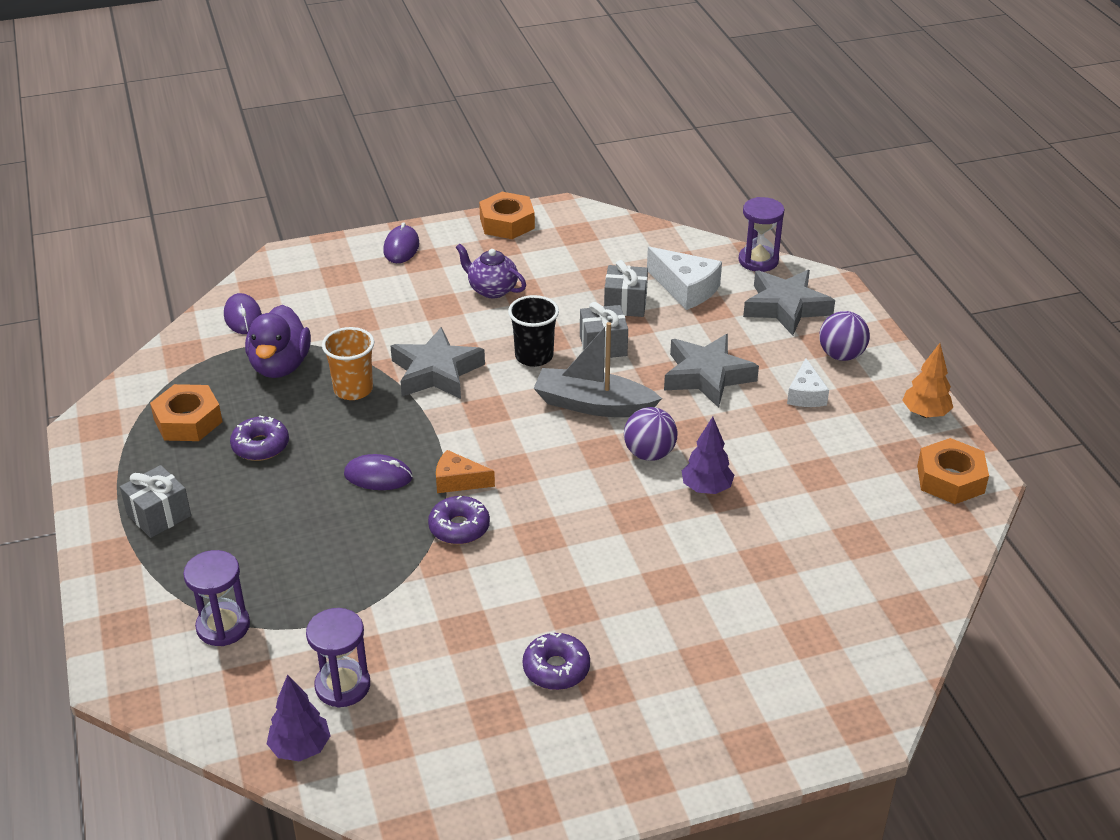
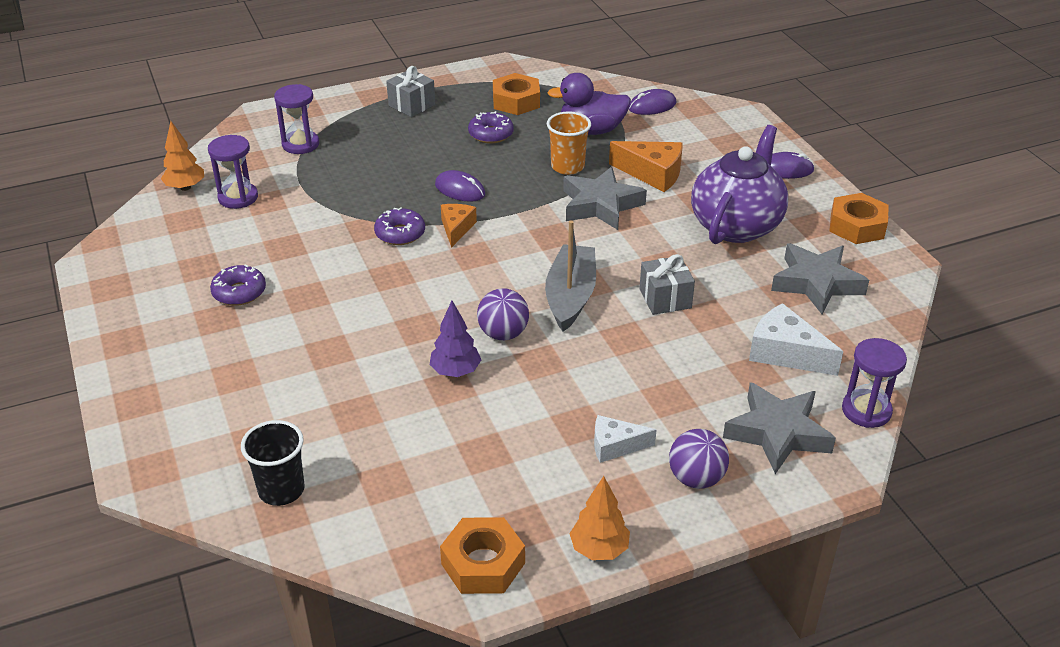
camera: 85 degrees right, 0 degrees up
(300, 748) = (185, 187): purple tree -> orange tree
(378, 476) = (460, 189): purple mouse -> purple mouse turned 60 degrees counterclockwise
(385, 331) = (652, 174): none -> orange cheese
(492, 289) = (736, 225): purple teapot -> purple teapot, size x1.91
(534, 356) = (637, 257): black cup -> black cup (281, 490)
(625, 304) = (741, 310): grey gift -> none
(685, 289) = (785, 353): white cheese -> white cheese turned 90 degrees clockwise
(707, 376) = (632, 370): grey star -> grey star (816, 283)

